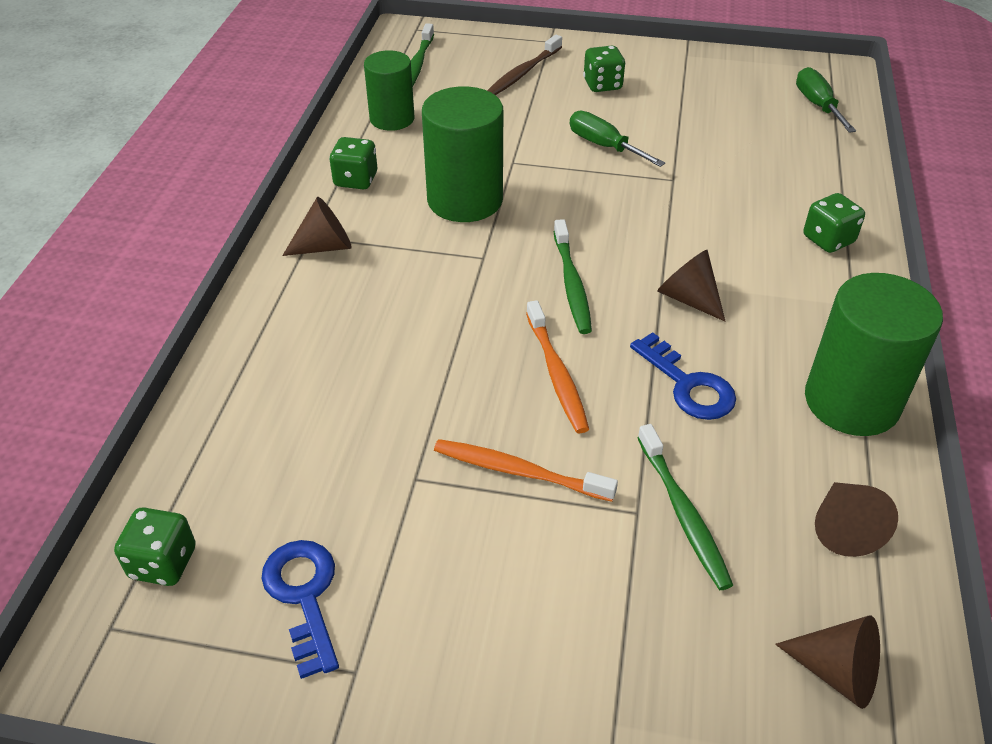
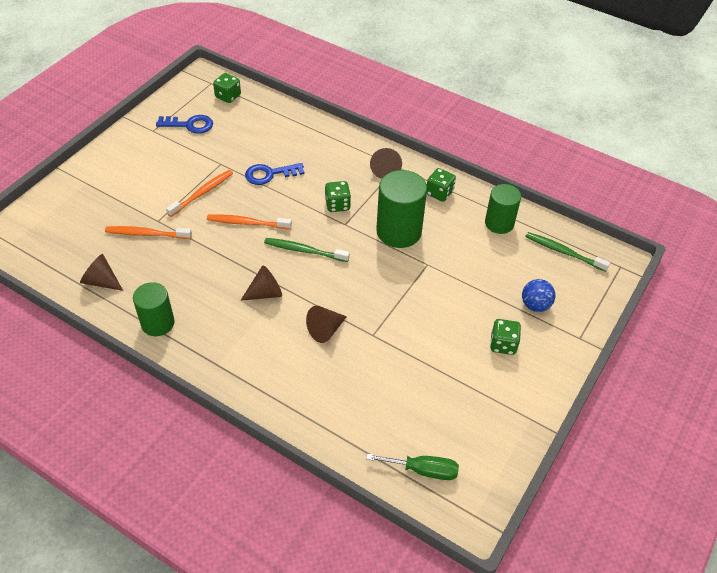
camera: 110 degrees right, 5 degrees up
(523, 73) = (535, 305): brown toothbrush -> blue ball
(604, 146) = (425, 314): green screwdriver -> none
(683, 513) = (146, 234): green toothbrush -> orange toothbrush
(688, 385) = (209, 266): blue key -> blue key (269, 174)
(828, 240) = (274, 384): green dice -> green dice (337, 205)
(837, 672) = (53, 246): brown cone -> brown cone (325, 330)
(851, 401) = (158, 323): green cylinder -> green cylinder, size x0.66

